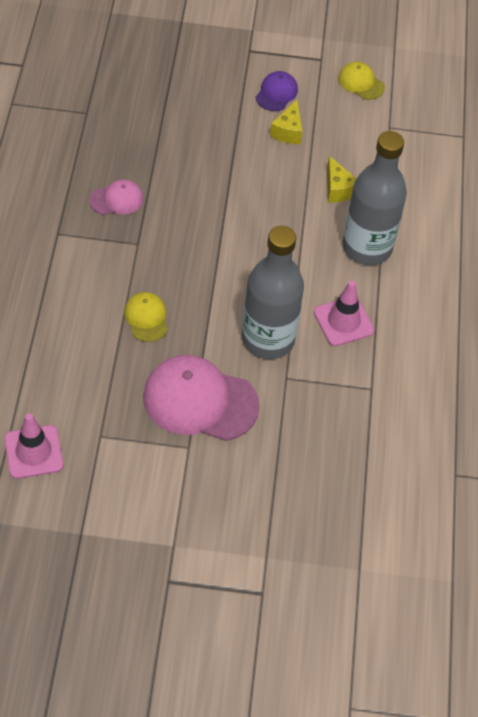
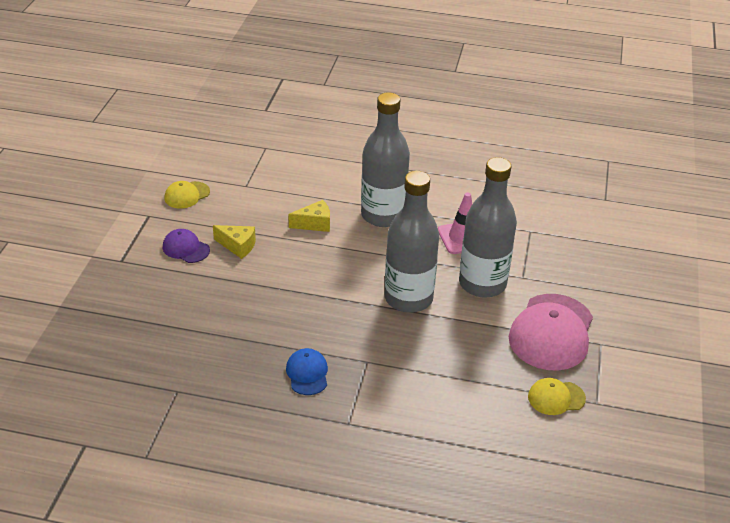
camera: 80 degrees left, 15 degrees down
(33, 452) = (621, 453): pink traffic cone -> none
(117, 199) = (307, 373): pink cap -> blue cap
(146, 318) = (459, 361): yellow cap -> yellow cap (556, 398)
(233, 274) = (408, 298): none -> grey bottle

